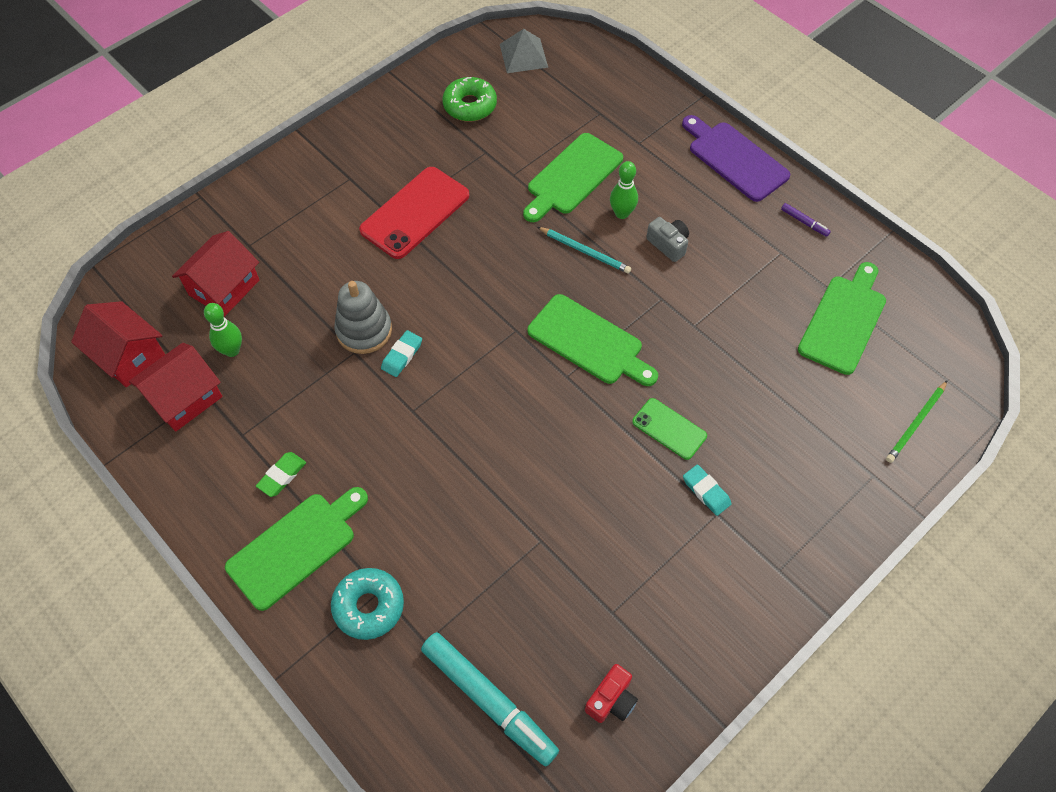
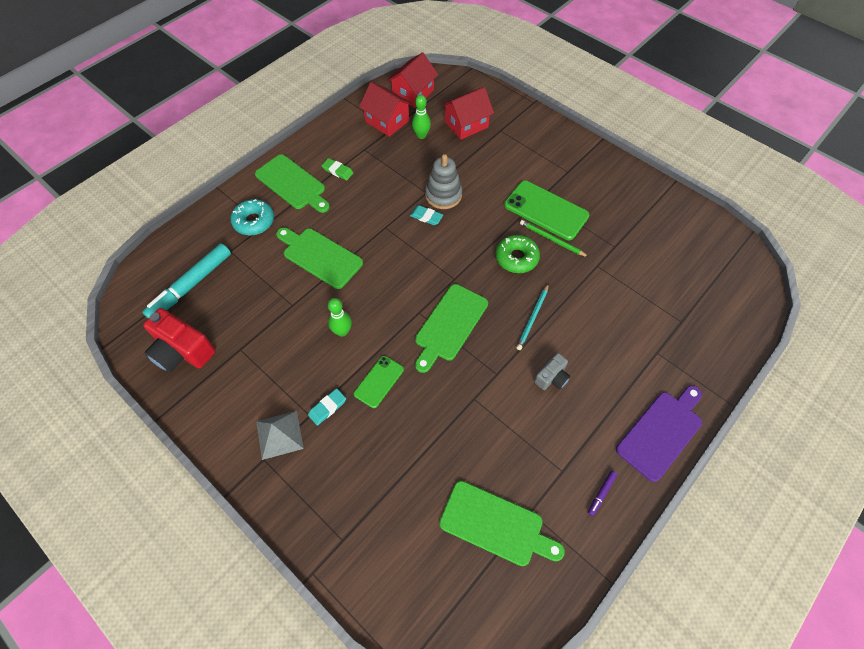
camera: 85 degrees right, 0 degrees up
(224, 287) = (466, 124): red house -> red house turned 60 degrees counterclockwise
(415, 213) = (546, 210): red phone -> green phone
(470, 106) = (658, 232): green donut -> green donut (516, 258)
(523, 55) = (727, 262): grey pyramid -> grey pyramid (279, 434)
(572, 177) = (605, 305): green cutting board -> green cutting board (320, 256)
(611, 700) = (182, 351): red camera -> red camera, size x1.82
(622, 213) = (576, 342): green bowling pin -> green bowling pin (342, 331)
(916, 423) = (394, 584): green pencil -> green pencil (552, 240)

